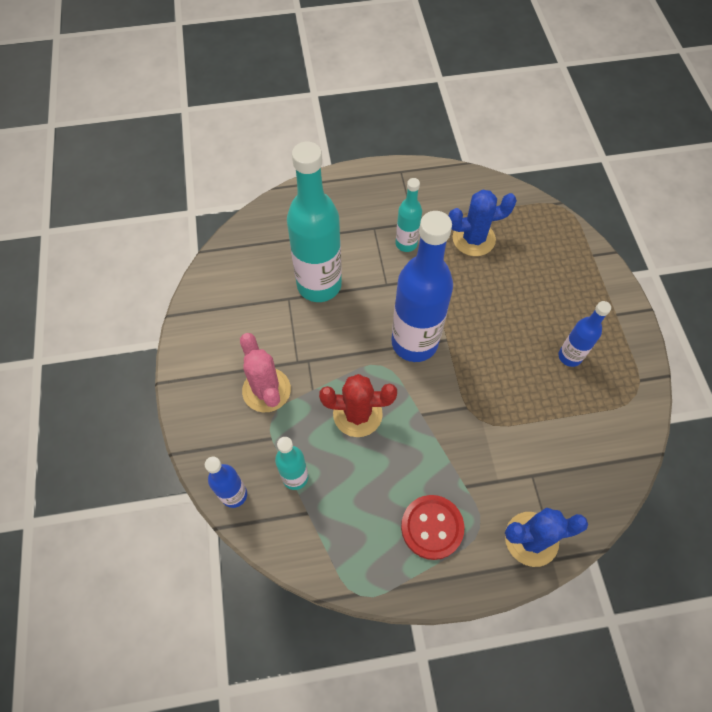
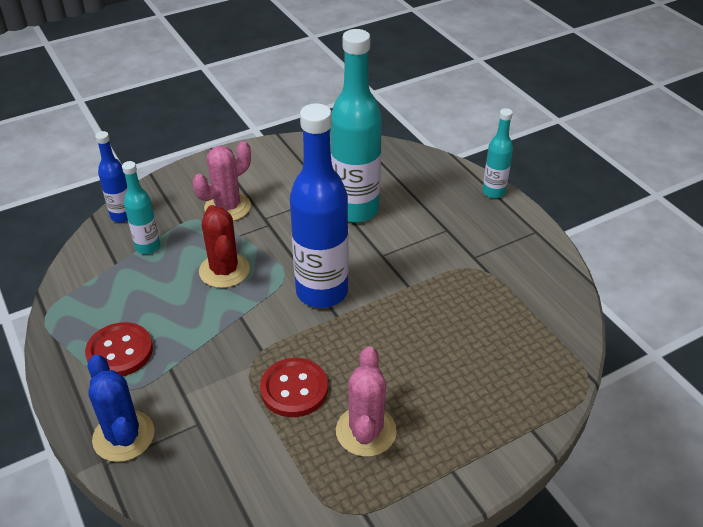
camera: 70 degrees right, 20 degrees down
(406, 244) = (441, 257): turquoise bottle -> turquoise bottle (493, 192)
(473, 239) = (483, 310): blue cactus -> none
(516, 394) = (294, 389): none -> red button
(569, 356) = (366, 431): blue bottle -> pink cactus

